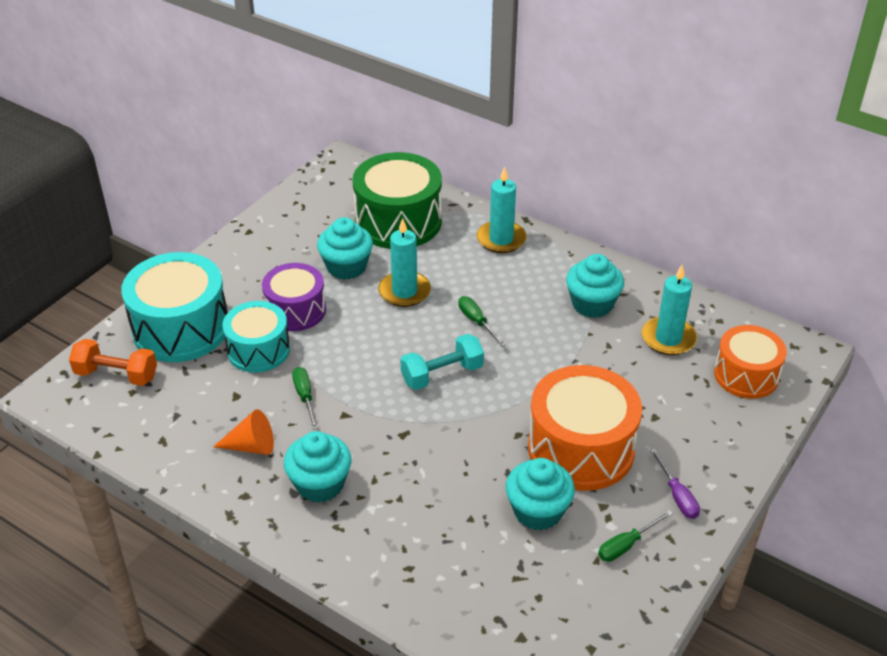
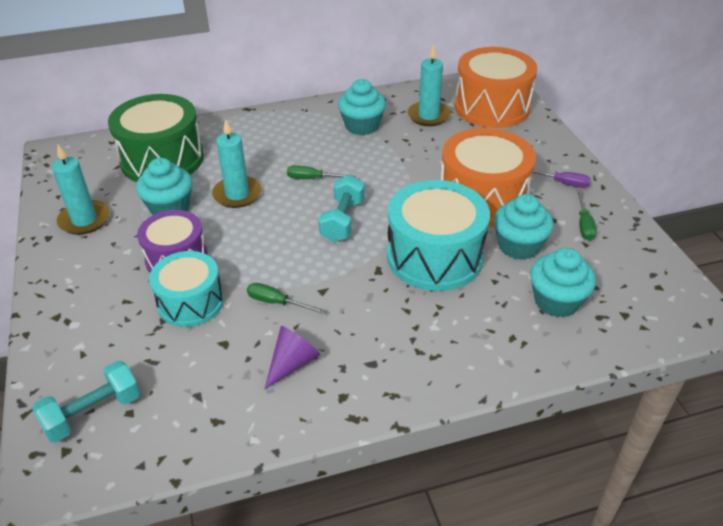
camera: 50 degrees left, 0 degrees up
(116, 375) = (93, 413): orange dumbbell -> turquoise dumbbell
(181, 328) = (98, 337): turquoise drum -> turquoise drum (434, 256)
(251, 446) = (292, 363): orange cone -> purple cone
(320, 484) = (379, 343): turquoise cupcake -> turquoise cupcake (556, 301)
(501, 239) = (250, 127): turquoise candle -> turquoise candle (84, 220)
(746, 375) = (492, 107): orange drum -> orange drum, size x1.57

